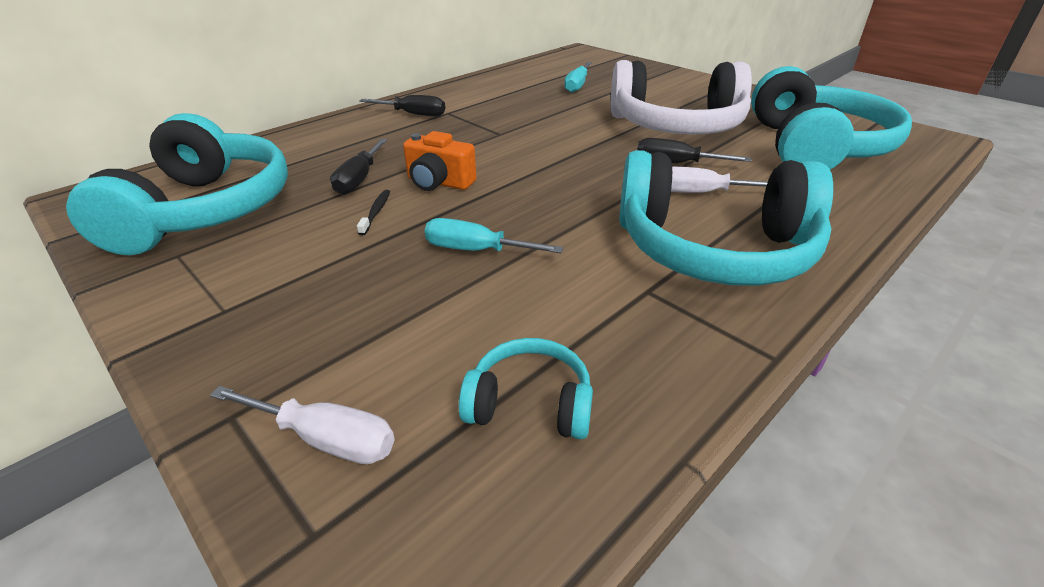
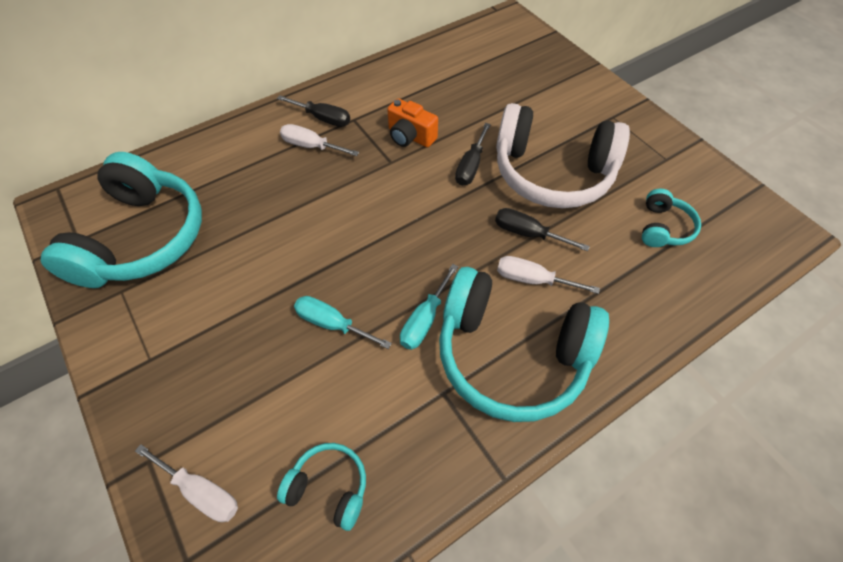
camera: 10 degrees right, 20 degrees up
(359, 179) = (261, 214): black screwdriver -> black screwdriver (471, 166)
(376, 212) = (267, 262): black toothbrush -> none
(406, 131) = (311, 146): none -> white screwdriver
(439, 183) = (323, 229): orange camera -> orange camera (410, 136)
(577, 85) = (485, 87): turquoise screwdriver -> turquoise screwdriver (424, 319)
(814, 147) = (663, 227): turquoise headphones -> turquoise headphones, size x0.45

